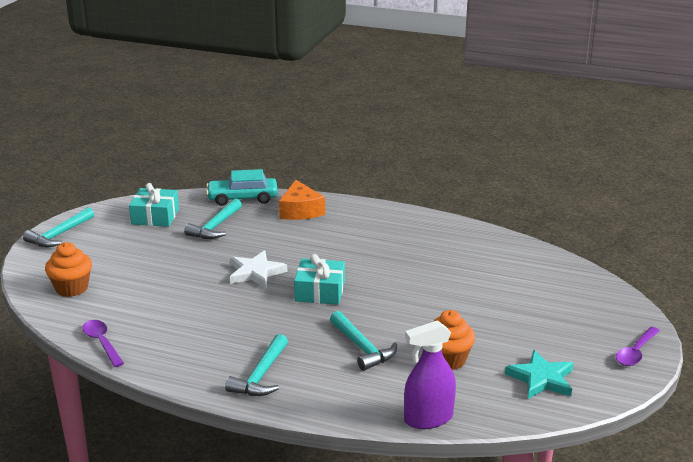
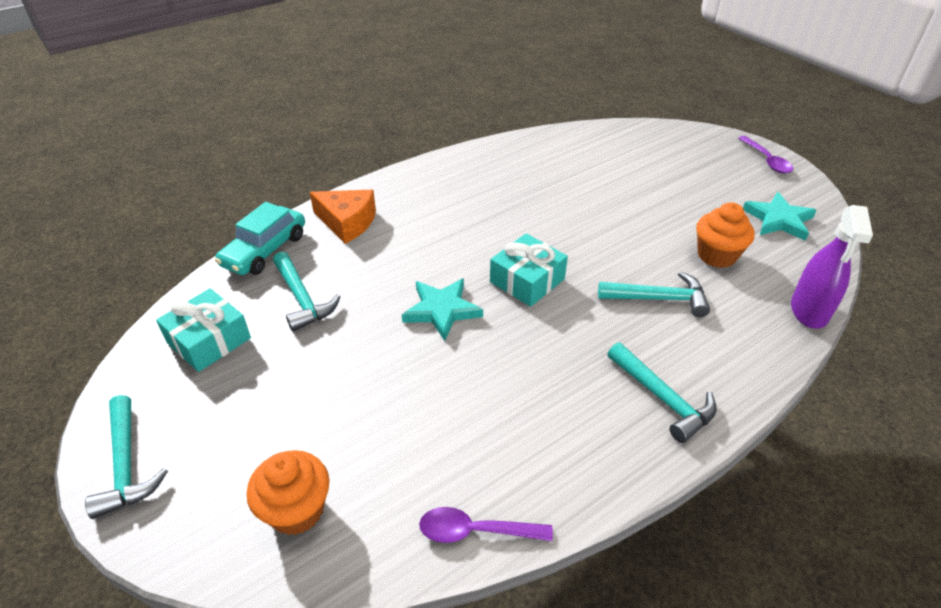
camera: 55 degrees left, 15 degrees up
(256, 272) = (442, 310): white star -> turquoise star

